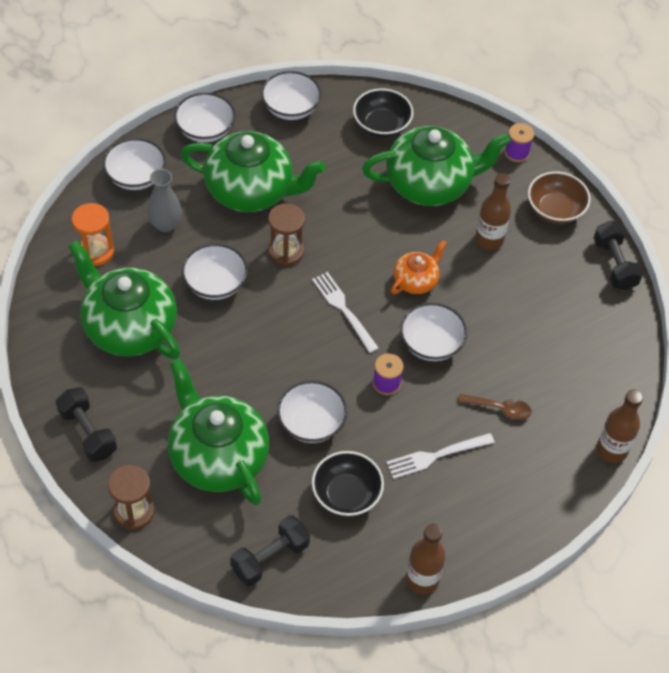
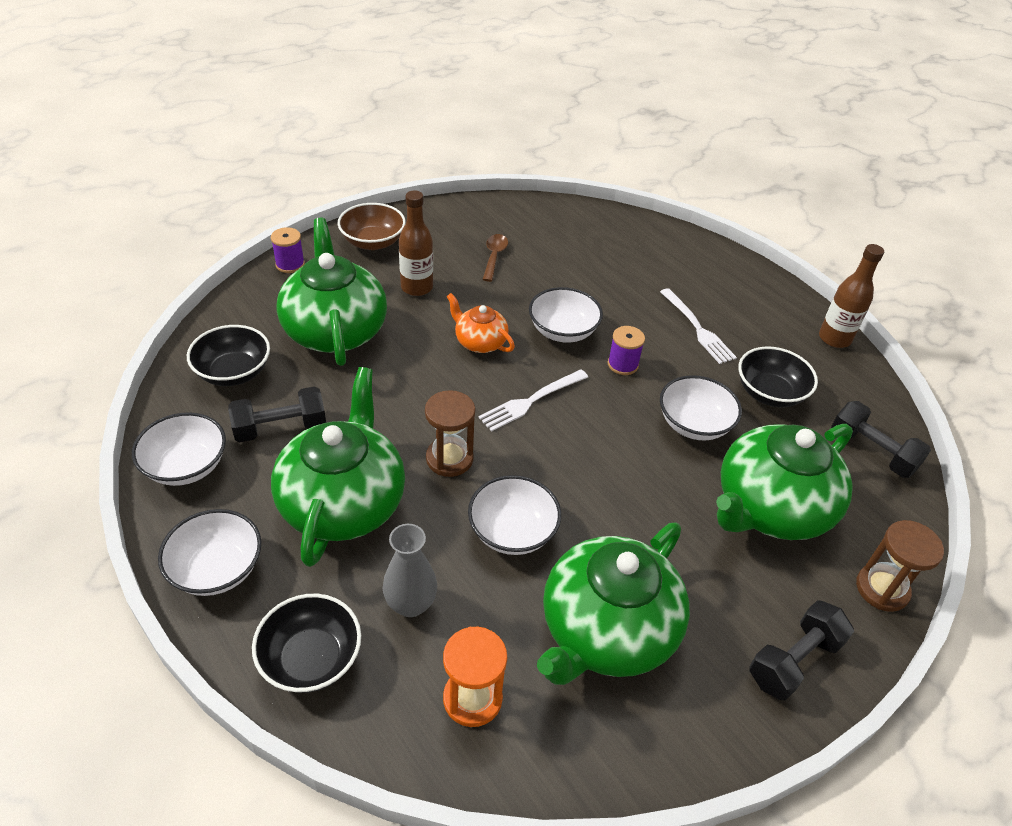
camera: 95 degrees left, 10 degrees down
(136, 176) = (311, 659): white bowl -> black bowl
(499, 408) = (628, 286): brown spoon -> brown spoon (494, 256)
(611, 450) = (650, 223): brown bottle -> none
(614, 264) = (441, 210): black dumbbell -> black dumbbell (280, 428)

